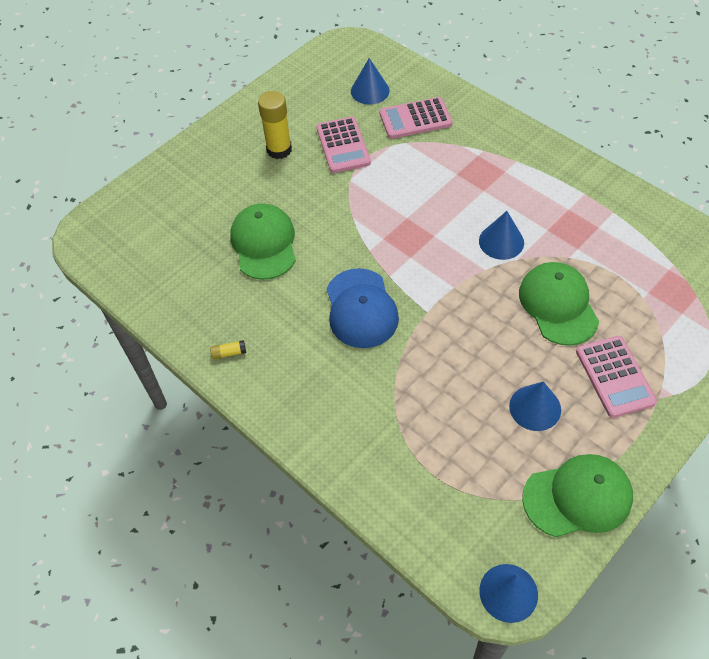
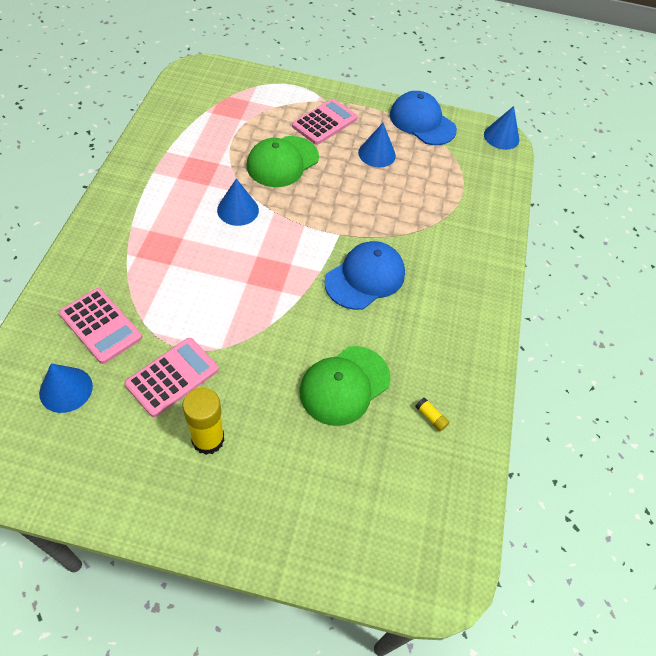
camera: 130 degrees left, 0 degrees up
(229, 353) = (471, 351): yellow glue stick -> yellow glue stick (430, 417)
(577, 497) = (422, 122): green cap -> blue cap

